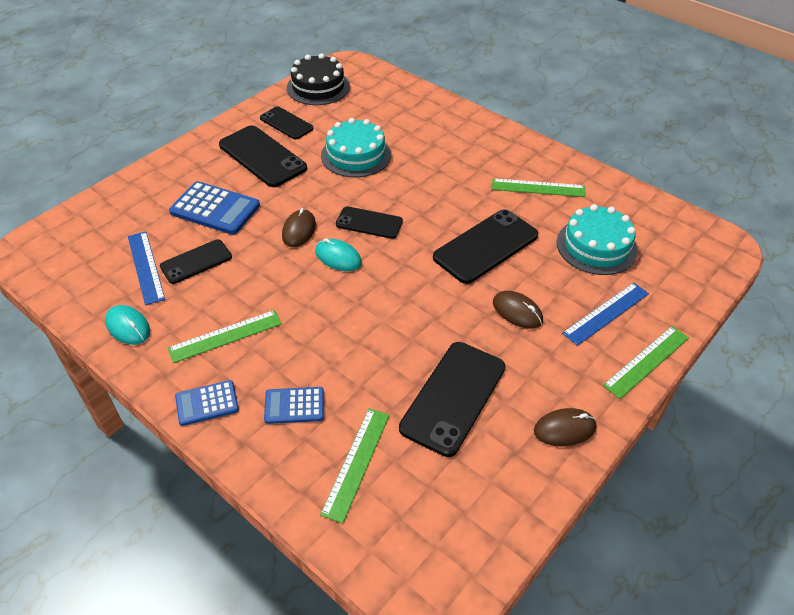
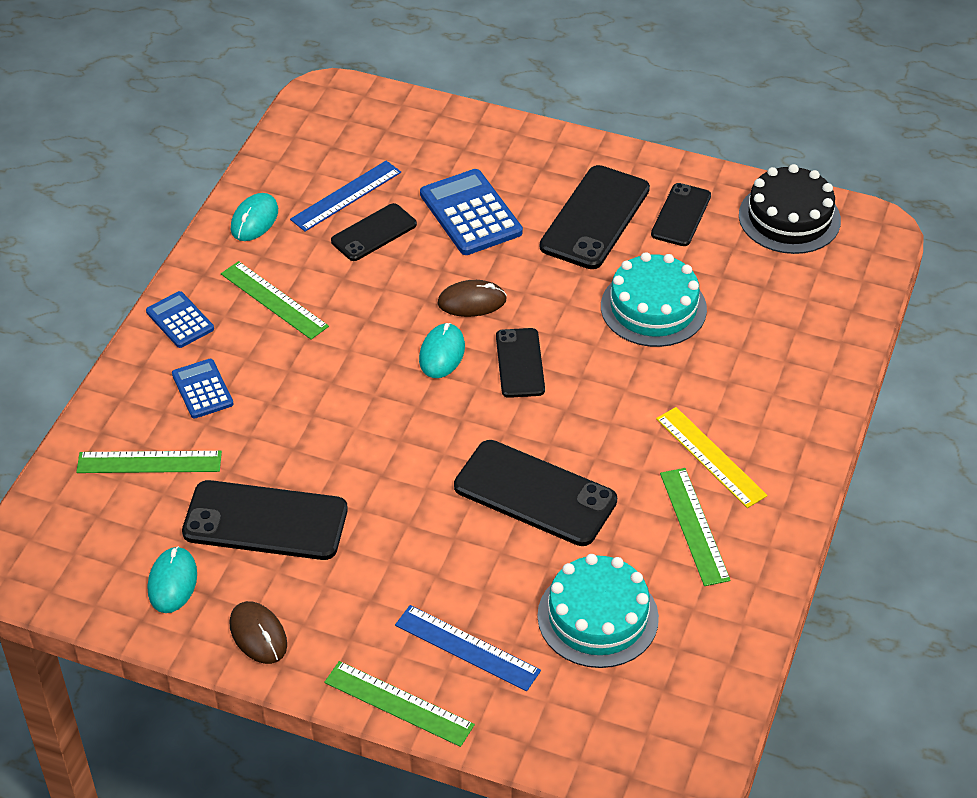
camera: 70 degrees right, 0 degrees up
(196, 262) = (374, 233): black phone -> black phone turned 75 degrees counterclockwise
(215, 209) = (470, 213): blue calculator -> blue calculator turned 150 degrees clockwise
(487, 167) = (710, 457): none -> yellow ruler
(494, 475) = (172, 582): none -> turquoise mouse
(517, 311) = (428, 552): brown mouse -> none

